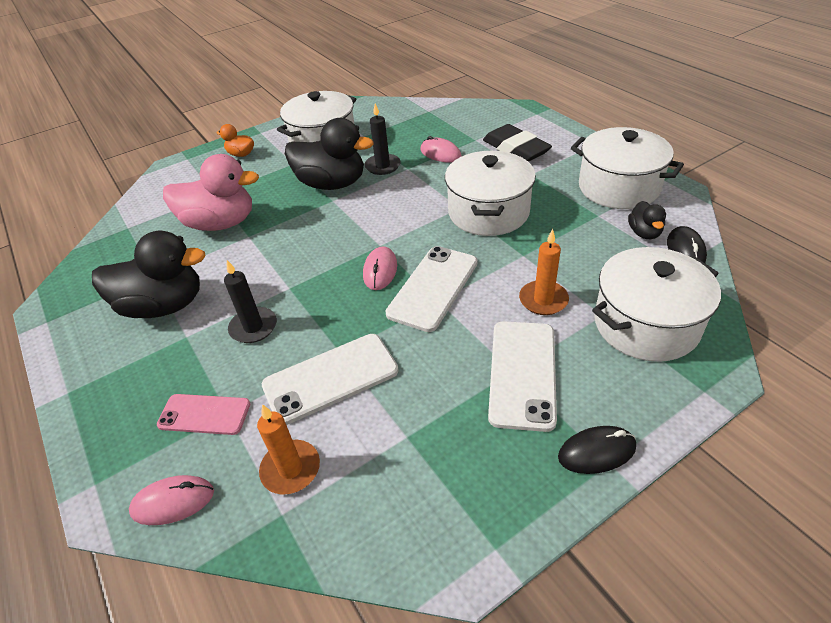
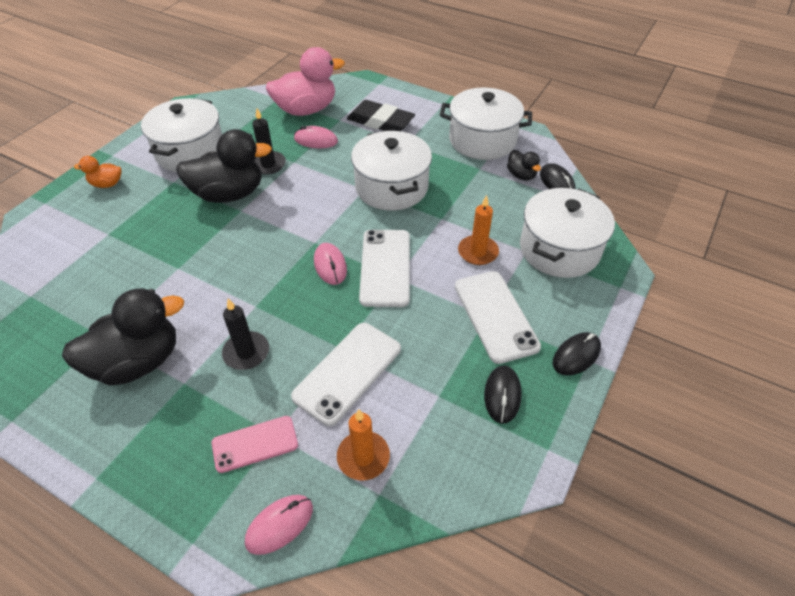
camera: 30 degrees left, 5 degrees up
(220, 223) = (138, 263): pink duck -> pink duck (306, 110)
(477, 463) = (502, 395): none -> black mouse

